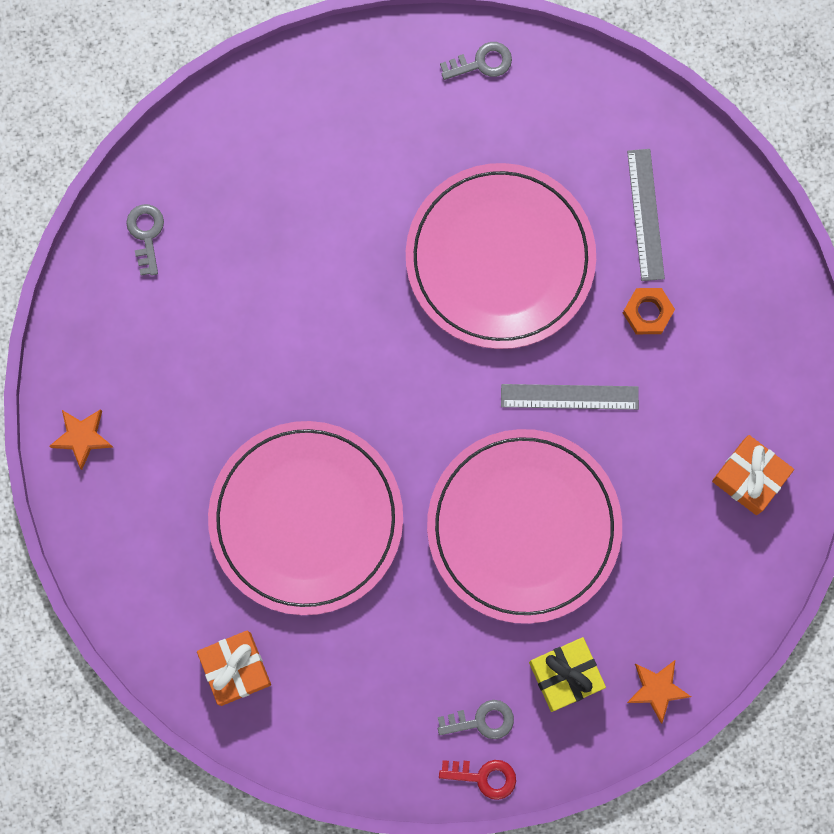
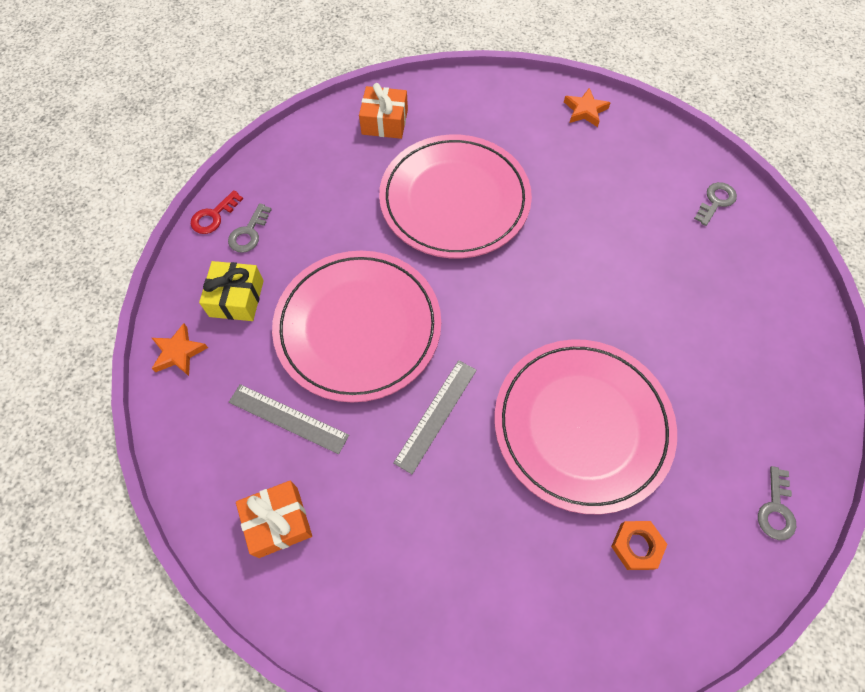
camera: 120 degrees right, 15 degrees down
(146, 234) = (716, 201): grey key -> grey key turned 75 degrees counterclockwise
(646, 214) = (562, 575): grey ruler -> grey ruler (288, 418)
(648, 312) = (470, 521): orange nut -> orange nut (636, 546)

